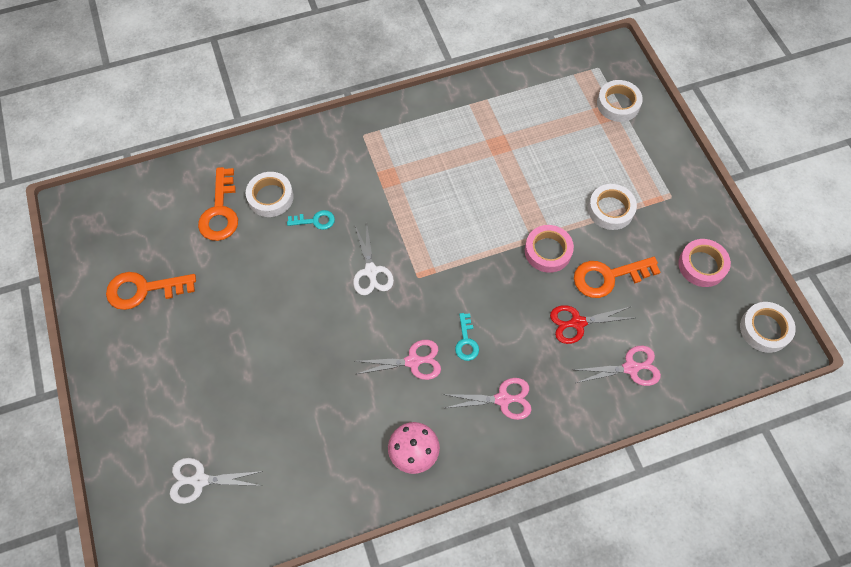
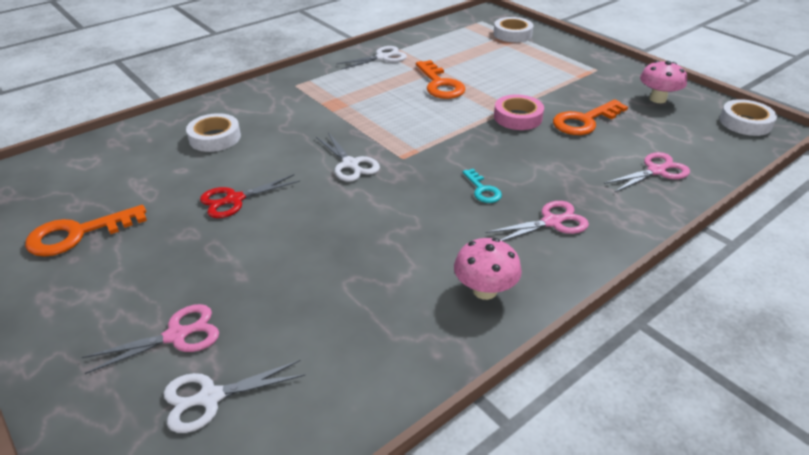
camera: 20 degrees left, 25 degrees down
(220, 211) = (160, 157): orange key -> orange key (440, 84)
(315, 221) = (271, 143): turquoise key -> none
(413, 361) = (435, 217): pink scissors -> pink scissors (176, 336)
(463, 110) = (382, 57): none -> white scissors
(577, 323) = (582, 154): red scissors -> red scissors (234, 199)
(610, 209) = (553, 85): white tape -> none
(702, 265) = (657, 99): pink tape -> pink mushroom

